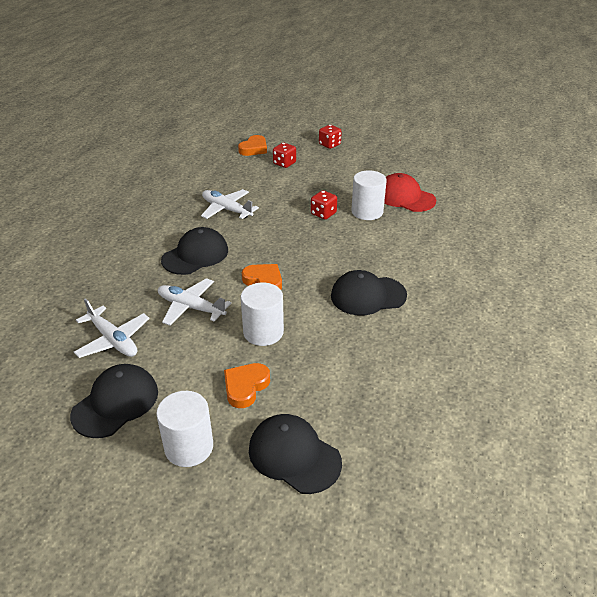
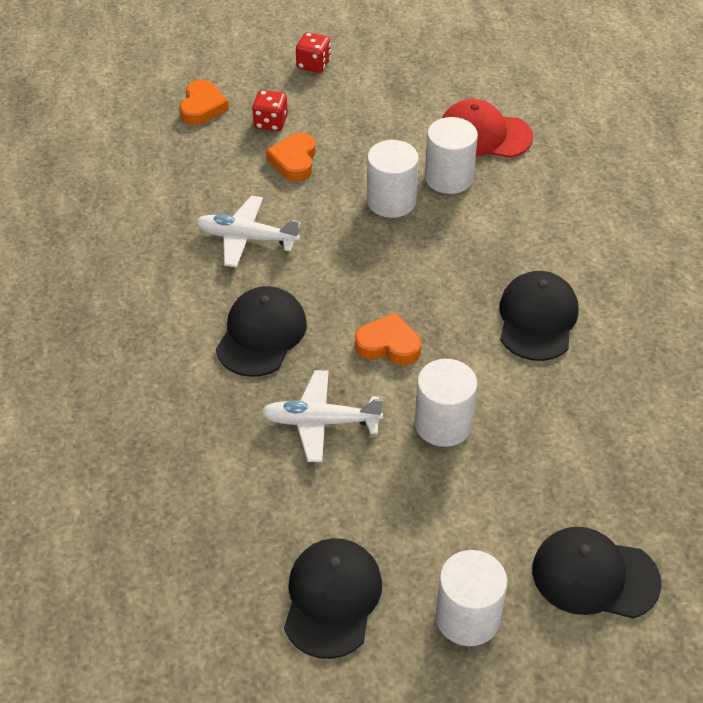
camera: 25 degrees left, 10 degrees up
(113, 340) = (254, 512): white plane -> none
(245, 387) = (477, 510): orange heart -> orange heart (294, 160)
(323, 214) = (391, 201): red dice -> white cylinder
(368, 296) = (537, 319): black cap -> black cap turned 135 degrees clockwise

